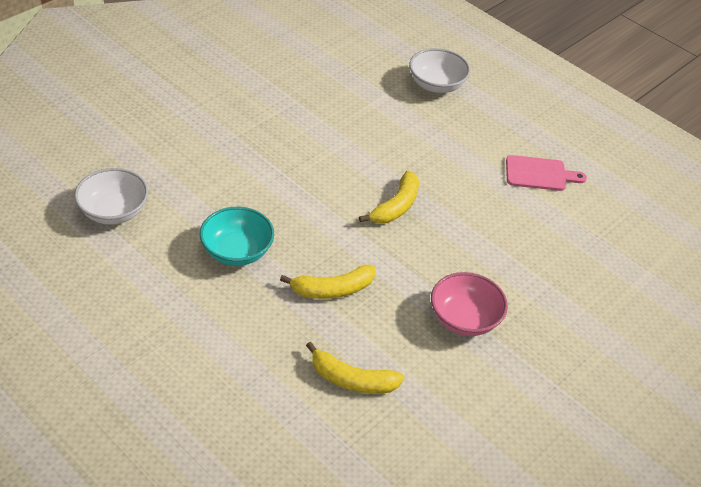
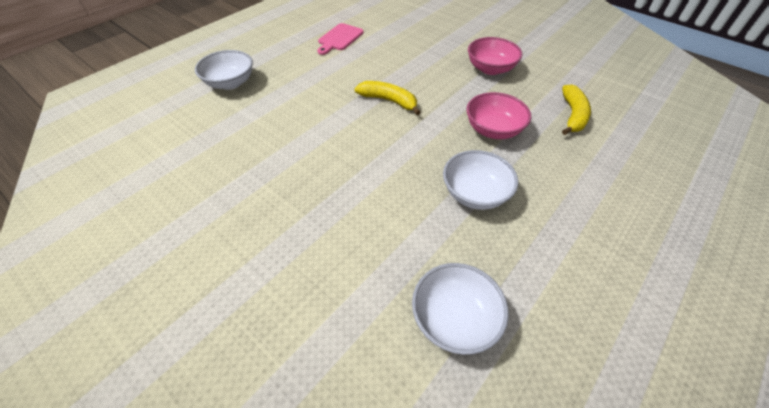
camera: 90 degrees left, 5 degrees up
(237, 251) = (475, 193): turquoise bowl -> white bowl
(333, 289) = (493, 130): yellow banana -> pink bowl
(539, 174) = (339, 38): pink cutting board -> pink cutting board turned 150 degrees counterclockwise

